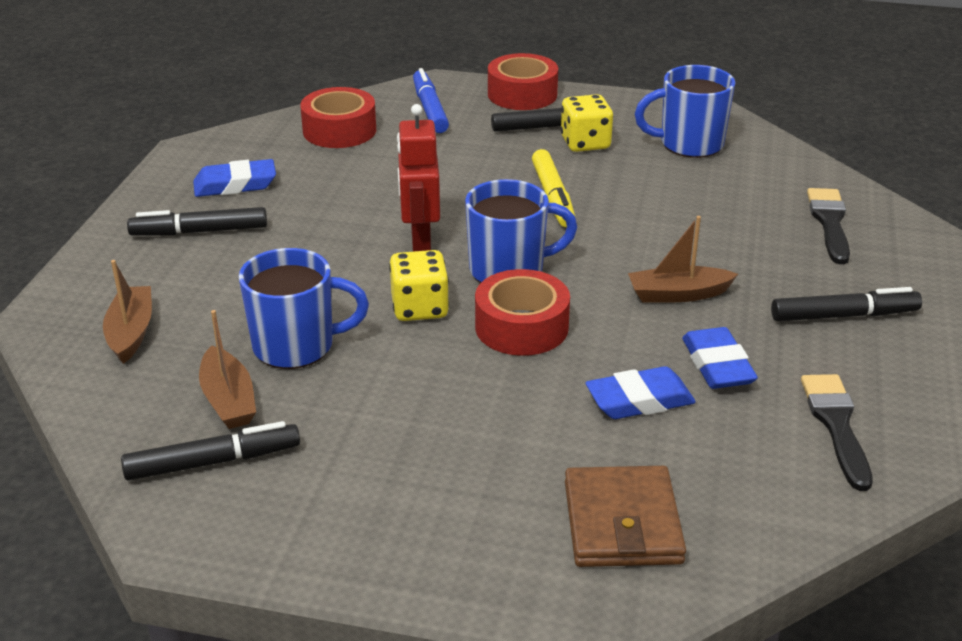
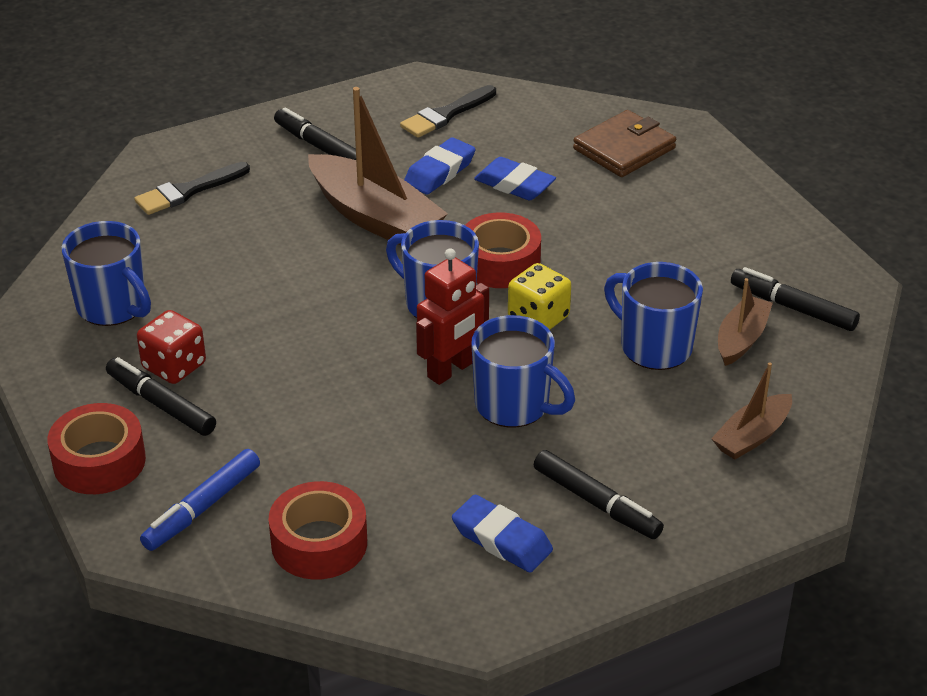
camera: 130 degrees left, 5 degrees up
(340, 247) = (514, 405): none -> blue mug
(552, 197) = (299, 337): yellow marker -> none
(585, 143) = (174, 366): yellow dice -> red dice
(678, 294) = (375, 217): brown boat -> brown boat, size x1.85

